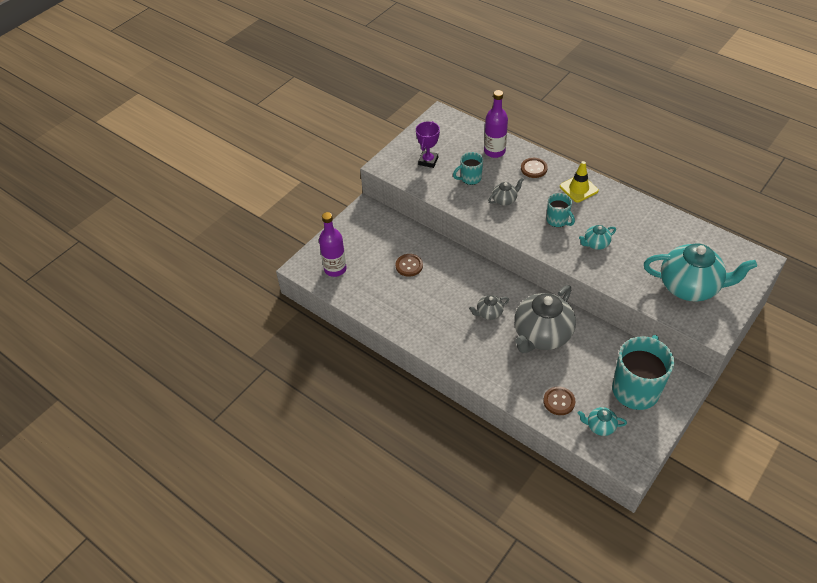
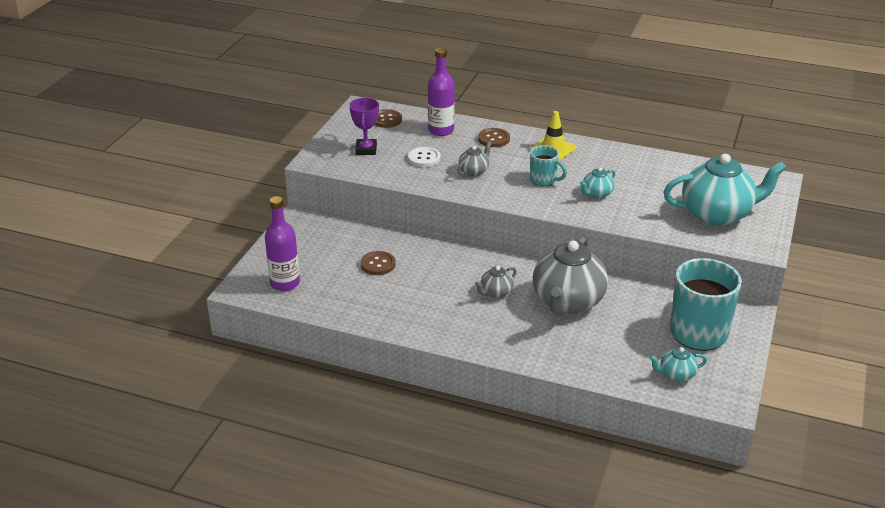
camera: 20 degrees left, 15 degrees down
(470, 178) = (424, 158): turquoise mug -> white button
(559, 401) = (618, 360): brown button -> brown button (386, 120)

